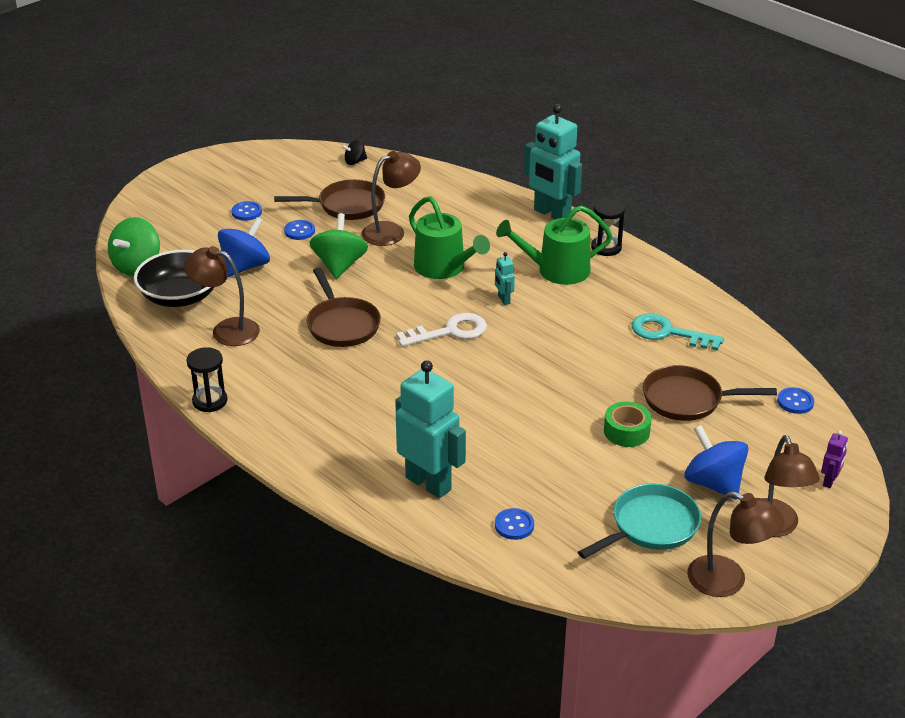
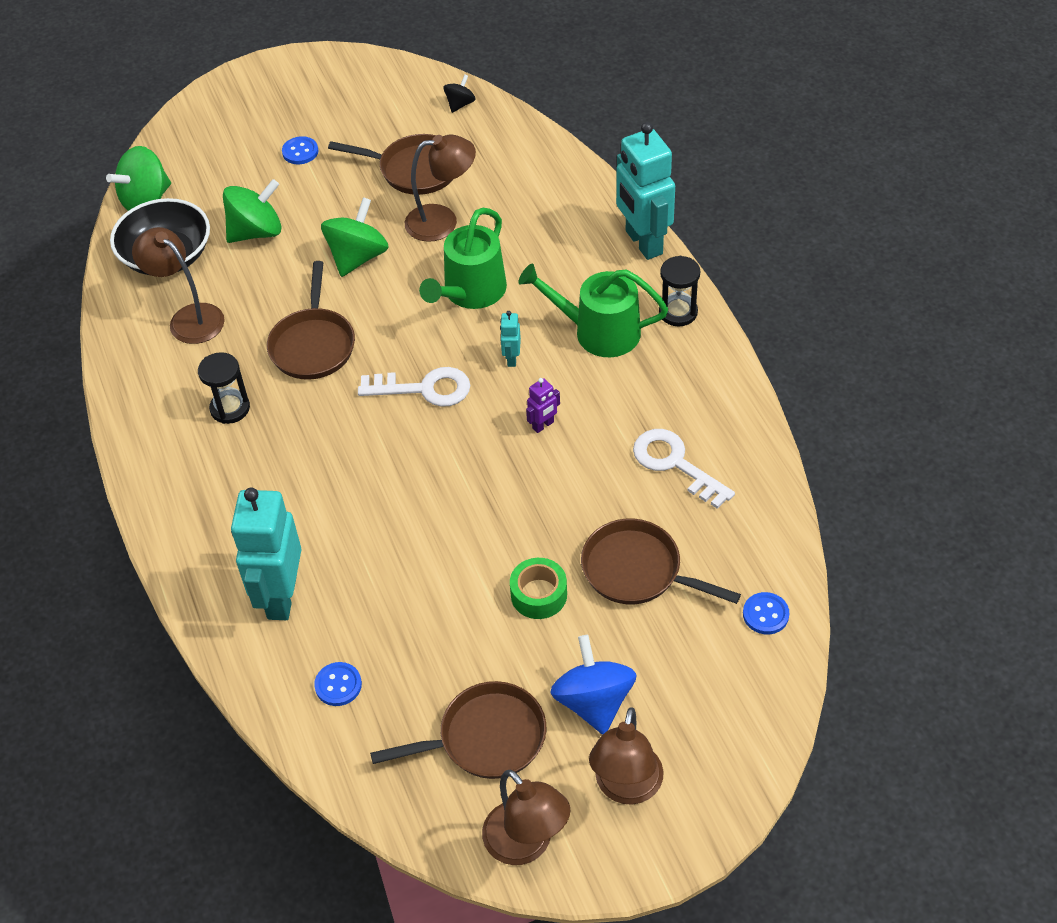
camera: 25 degrees right, 15 degrees up
(210, 401) = (120, 412): black hourglass -> black hourglass (230, 408)
(245, 266) = (256, 232): blue spinning top -> green spinning top
(299, 231) = (342, 195): blue button -> none
(355, 161) = (460, 104): black spinning top -> black spinning top turned 120 degrees clockwise
(428, 483) = (281, 597): turquoise robot -> turquoise robot turned 150 degrees counterclockwise
(444, 268) = (471, 292): green watering can -> green watering can turned 45 degrees clockwise
(650, 526) = (485, 738): turquoise pan -> brown pan
(668, 333) = (675, 464): turquoise key -> white key
(829, 481) = (733, 745): purple robot -> purple robot (543, 425)

